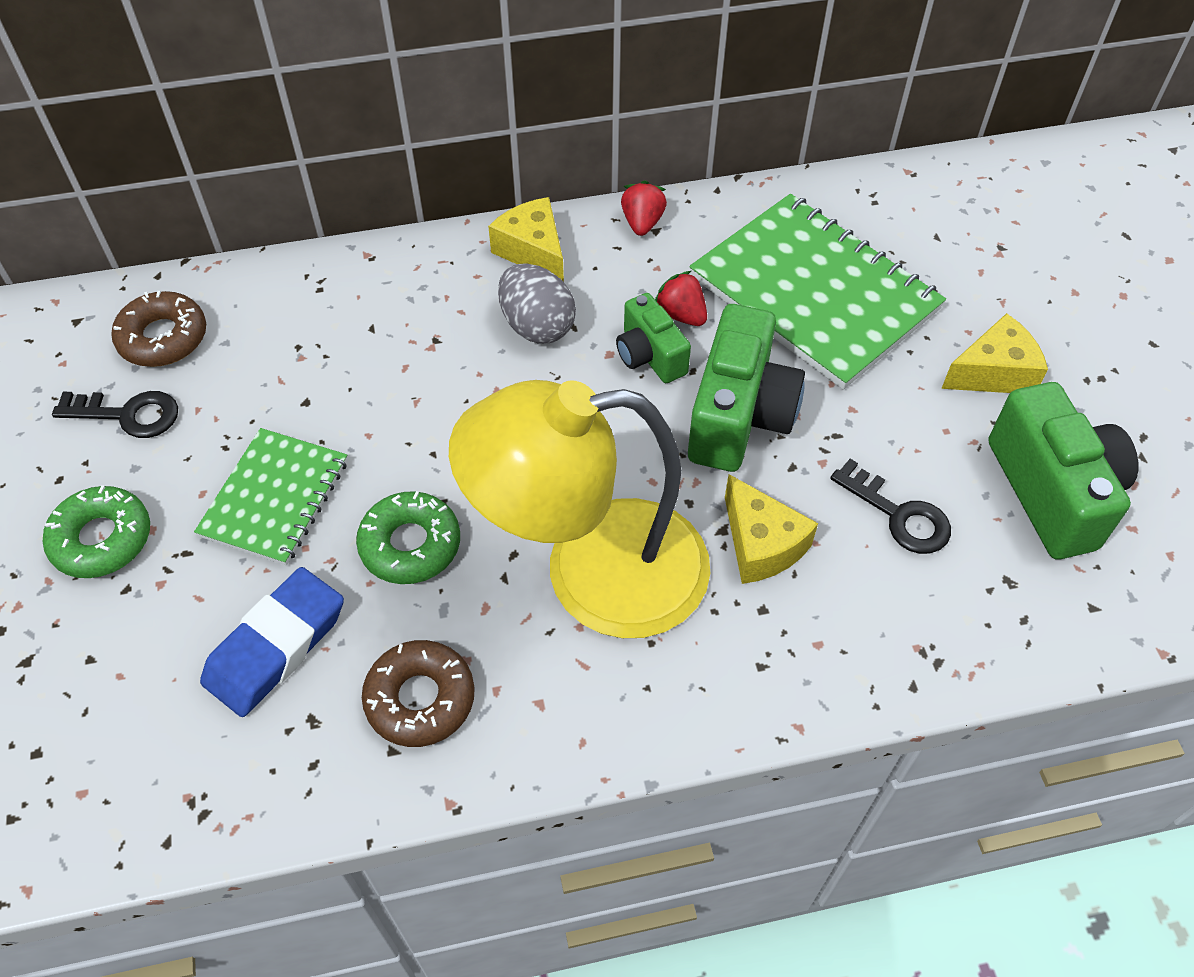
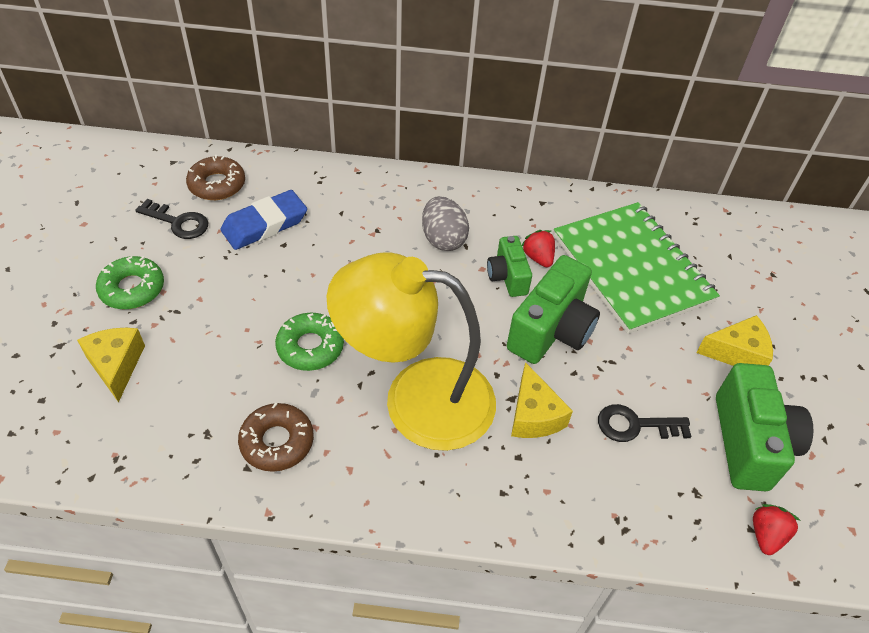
camera: 15 degrees right, 5 degrees down
(274, 498) = (241, 295): green notebook -> none
(276, 646) = (204, 382): blue eraser -> blue eraser (265, 224)
(533, 251) = (459, 194): yellow cheese -> yellow cheese (116, 365)
(642, 223) = (535, 195): red strawberry -> red strawberry (766, 535)
(899, 515) = (635, 425): black key -> black key turned 120 degrees clockwise

